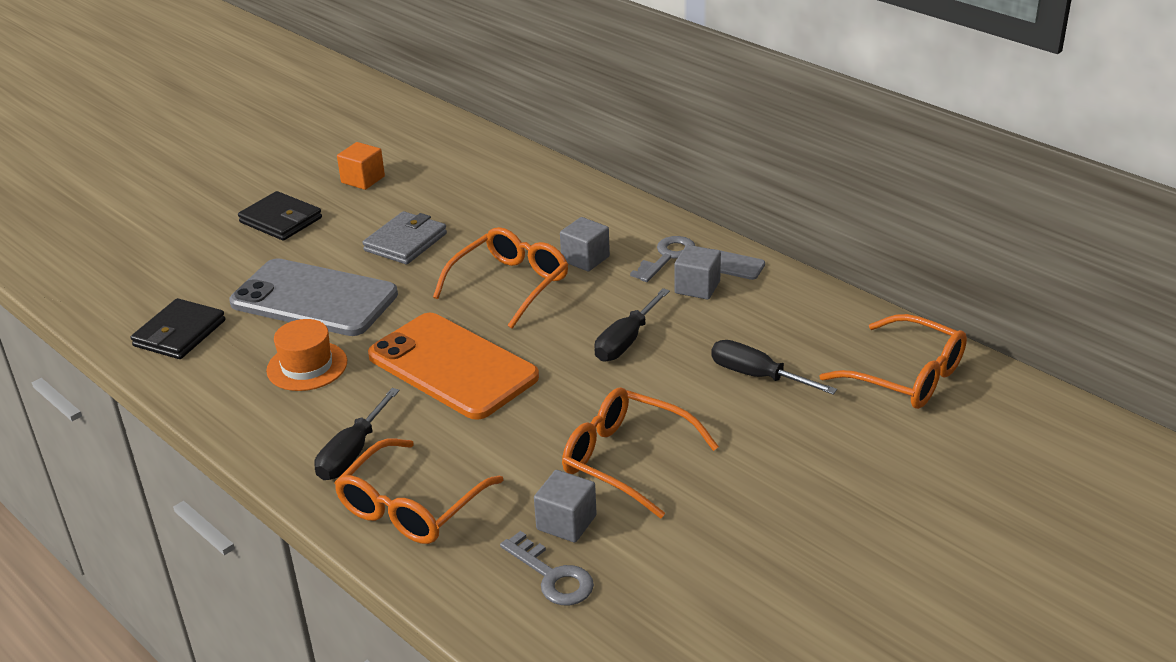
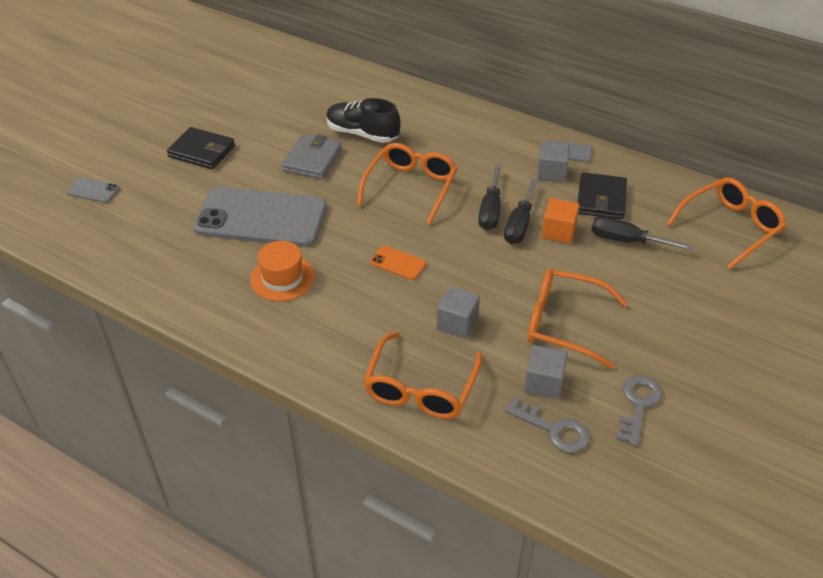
camera: 15 degrees left, 10 degrees up
(139, 249) = (93, 190): none -> grey phone
(180, 333) = (163, 262): black wallet -> black wallet (601, 199)
(352, 452) = (353, 348): black screwdriver -> black screwdriver (490, 210)
(363, 179) = (253, 108): orange cube -> orange cube (558, 232)
(452, 366) = (398, 263): orange phone -> orange phone, size x0.40
(480, 219) = (362, 134): none -> black shoe
(585, 259) = (458, 159): grey cube -> grey cube (457, 323)
(667, 257) = (518, 150): grey key -> grey key (638, 405)
(906, 376) = (730, 227): orange glasses -> orange glasses turned 60 degrees counterclockwise

